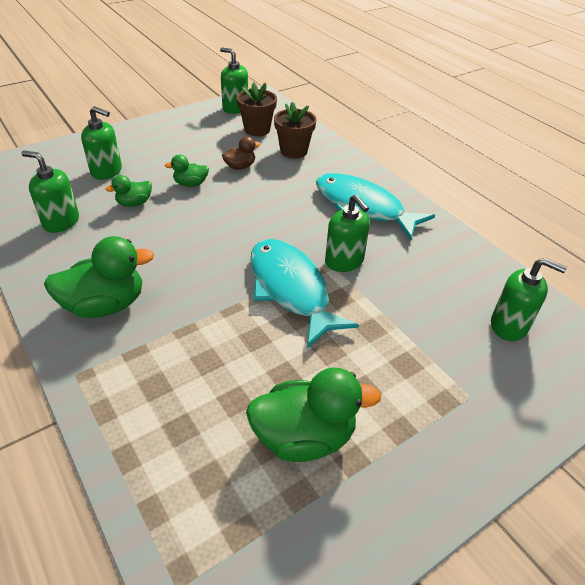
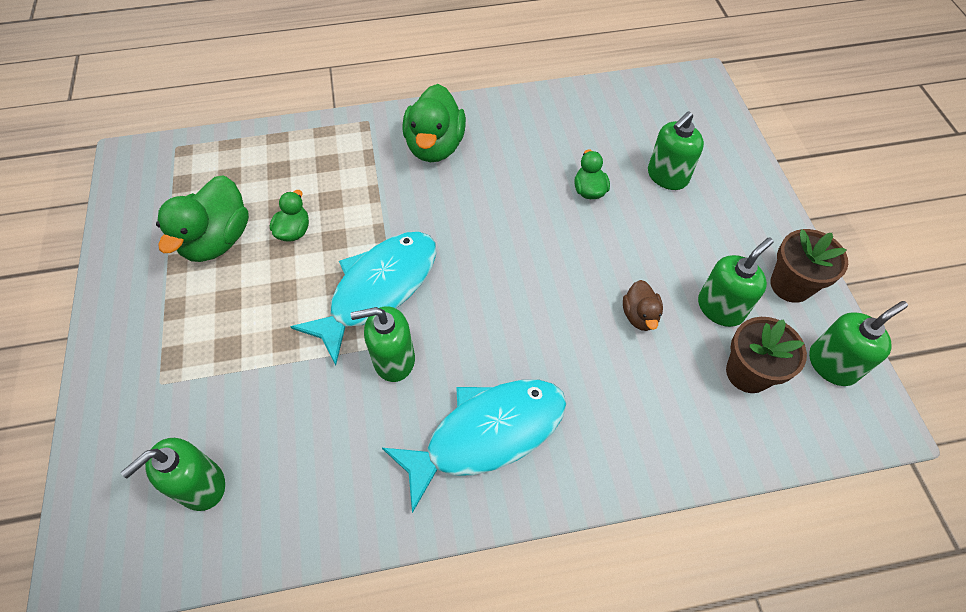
camera: 115 degrees right, 15 degrees up
(61, 222) = (576, 129): green soap dispenser -> green soap dispenser (720, 308)
(190, 184) = (613, 250): green duck -> green duck (294, 231)
(291, 289) = (378, 290): turquoise fish -> turquoise fish turned 45 degrees counterclockwise
(293, 151) = (666, 402): brown flower pot -> brown flower pot (790, 285)

